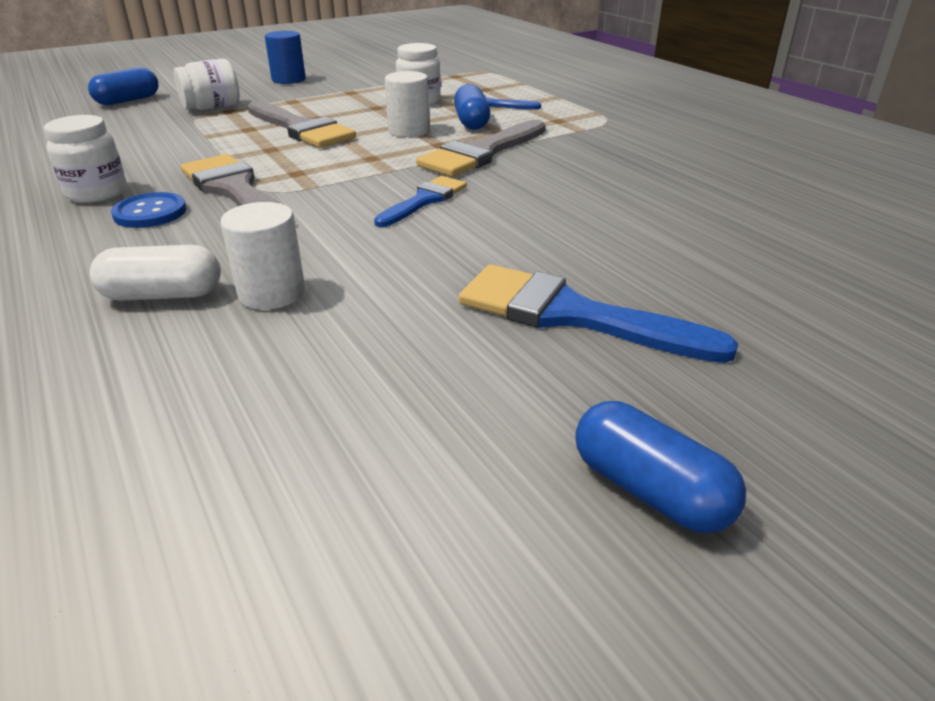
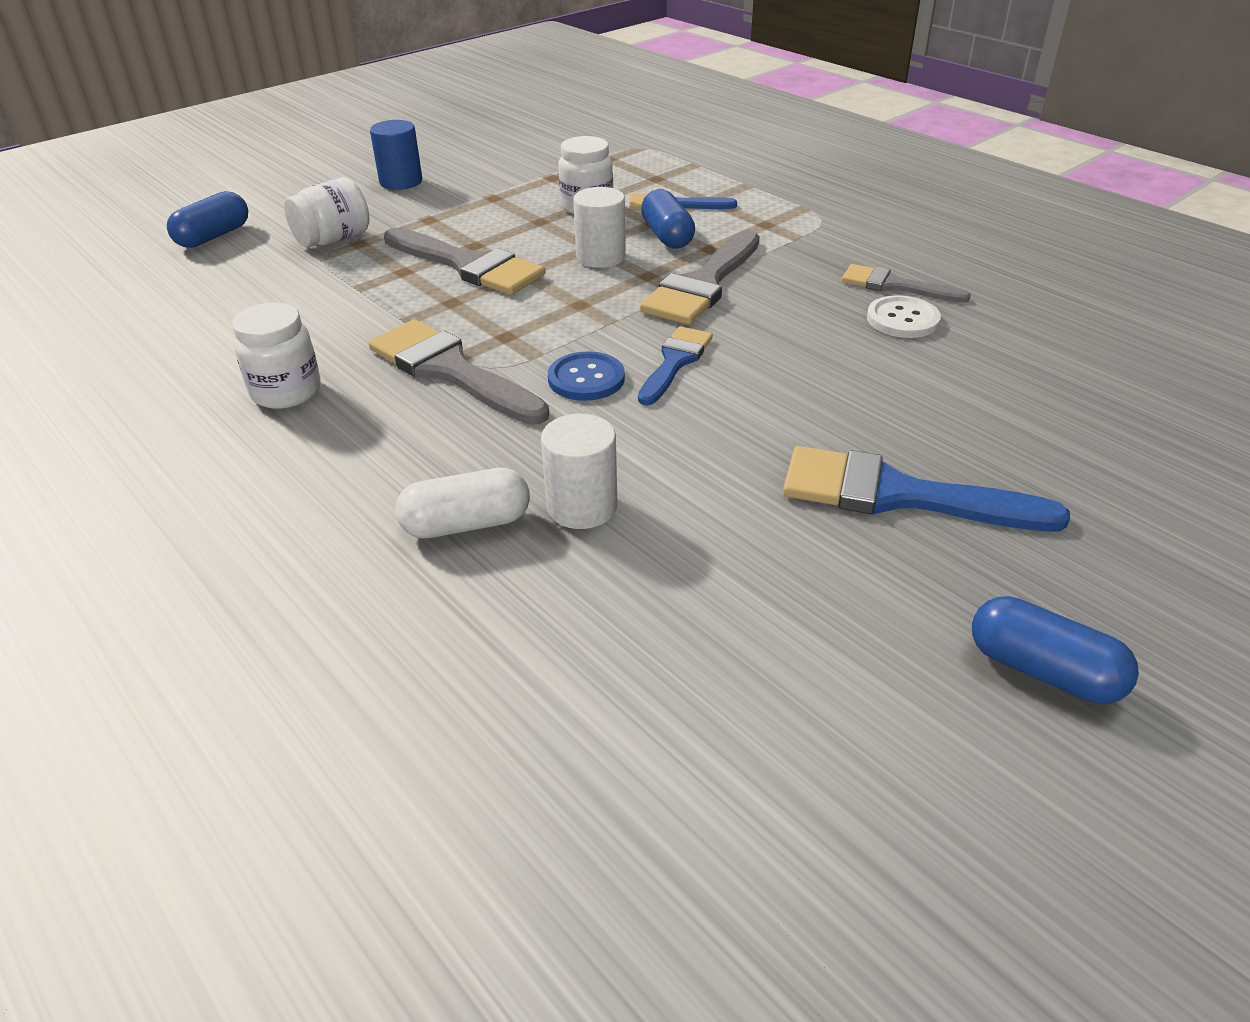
camera: 10 degrees left, 5 degrees up
(150, 212) = (372, 414): blue button -> blue button (586, 379)
(644, 188) = (902, 319): none -> white button
(649, 165) = (895, 286): none -> grey brush

